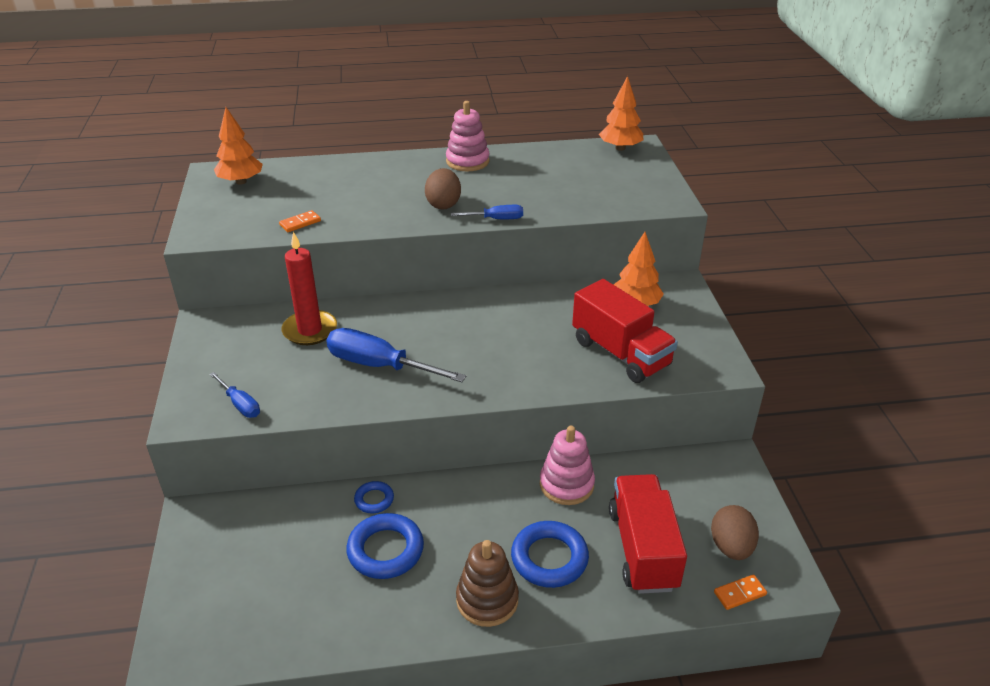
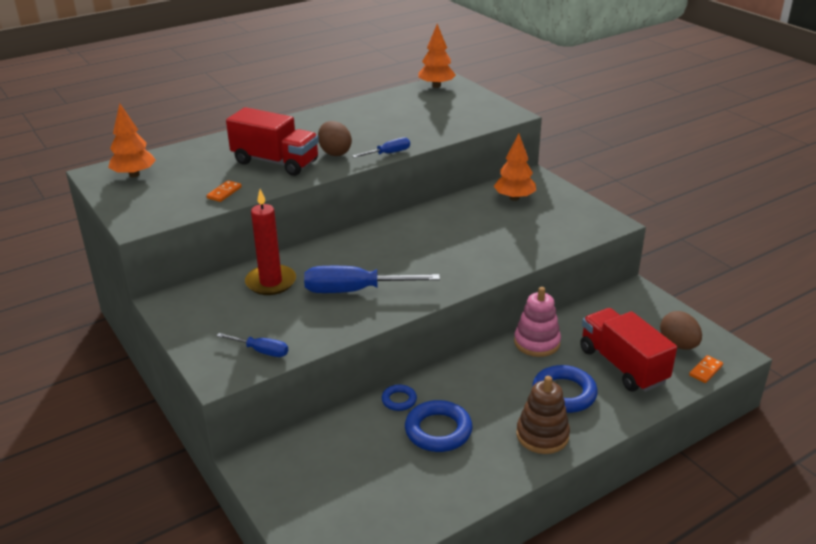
camera: 25 degrees left, 5 degrees down
(467, 161) = (324, 119): pink stacking toy -> none
(620, 353) = (531, 232): red truck -> red truck (275, 162)

